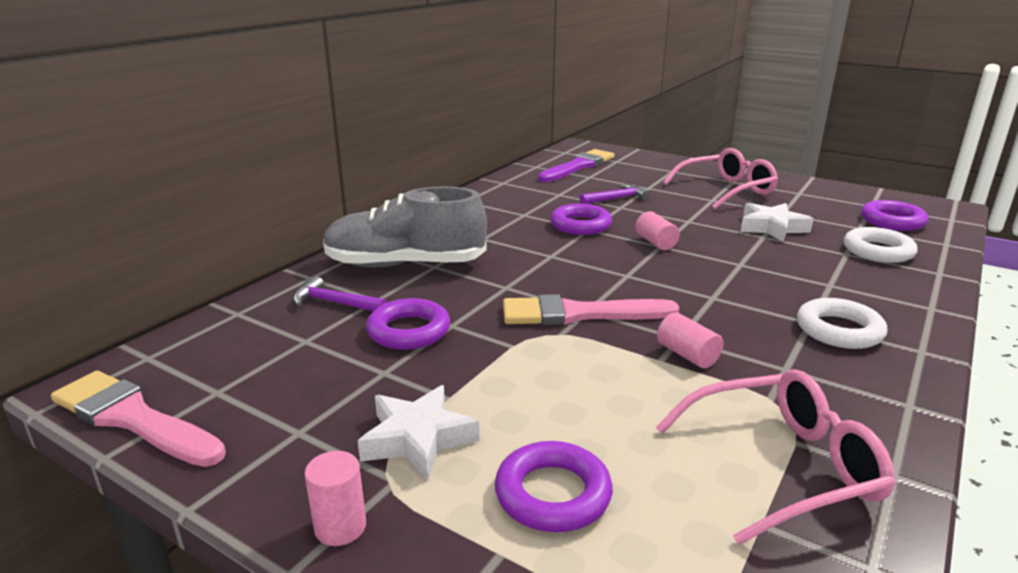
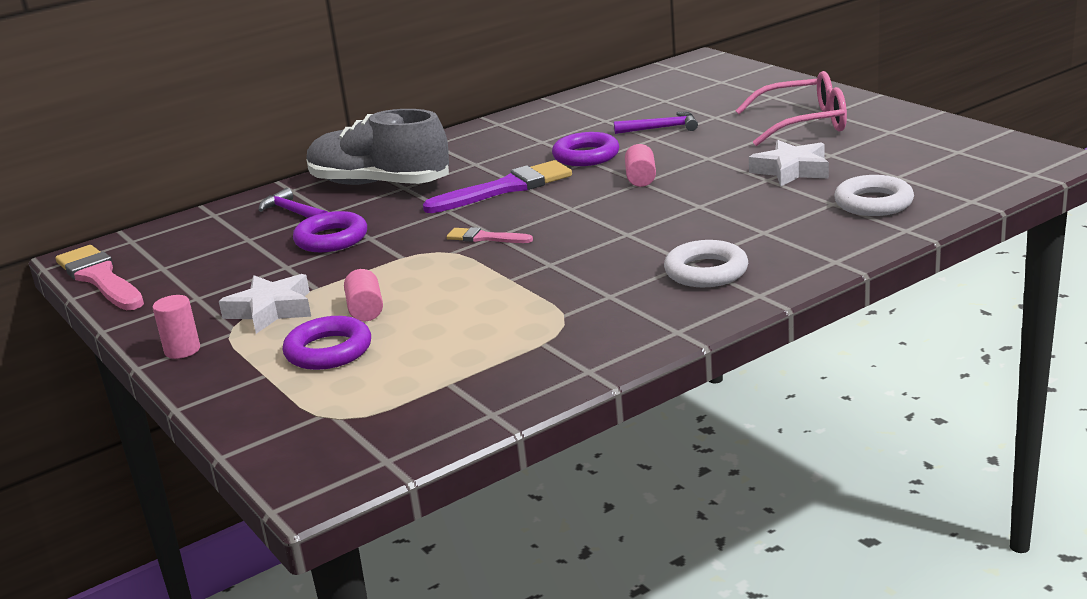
camera: 25 degrees right, 0 degrees up
(578, 166) = (667, 86): purple brush -> purple brush (505, 188)
(579, 314) = (485, 238): pink brush -> pink brush, size x0.52
(687, 355) = (538, 277): pink cylinder -> pink cylinder (365, 310)
(782, 466) = (510, 356): pink glasses -> none
(892, 221) = (950, 171): purple ring -> none

